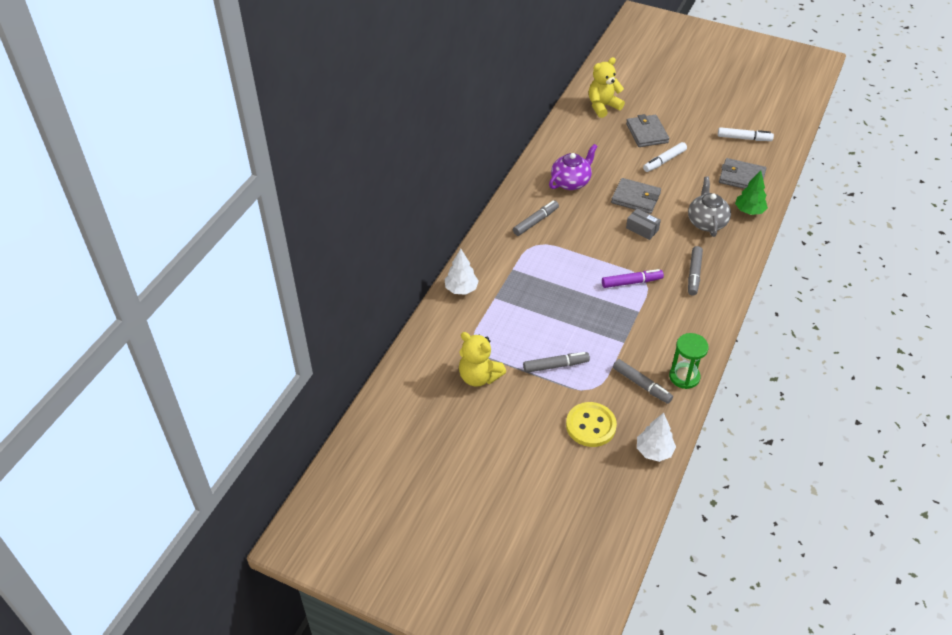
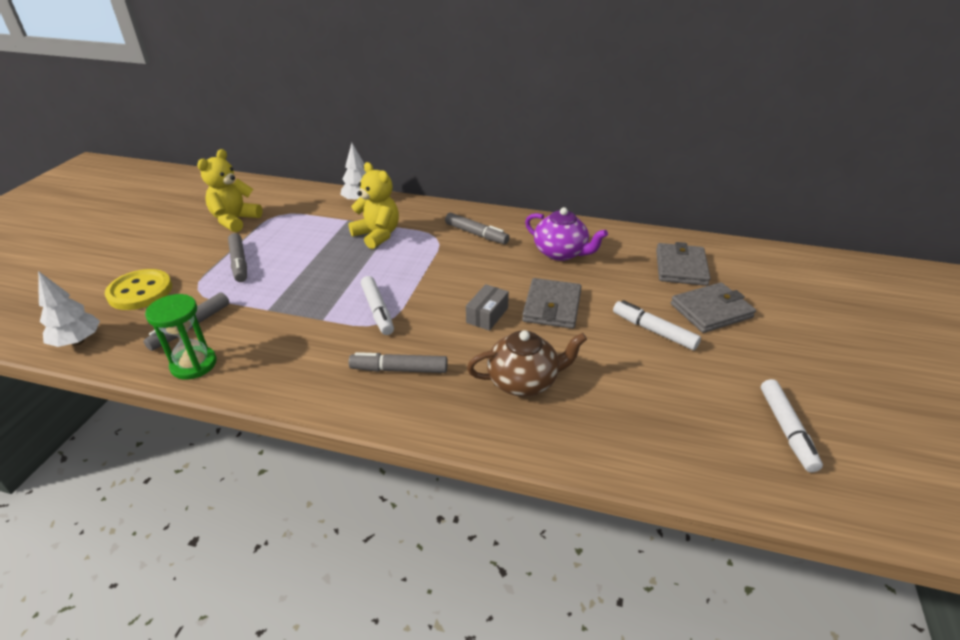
camera: 80 degrees right, 10 degrees down
(603, 106) = (742, 268): yellow teddy bear -> yellow teddy bear (377, 235)
(631, 282) = (377, 311): purple marker -> white marker
(706, 222) = (524, 381): grey teapot -> brown teapot
(741, 177) = (665, 426): grey wallet -> grey wallet (681, 267)
(749, 211) = (573, 437): green tree -> none

